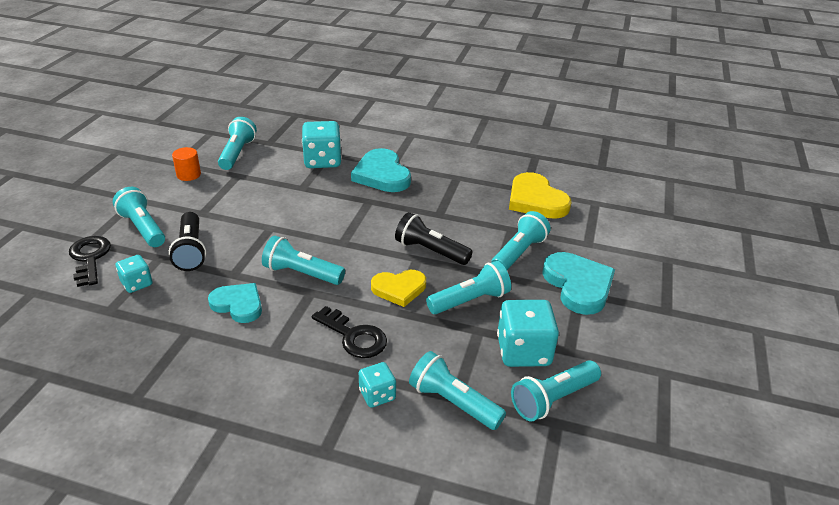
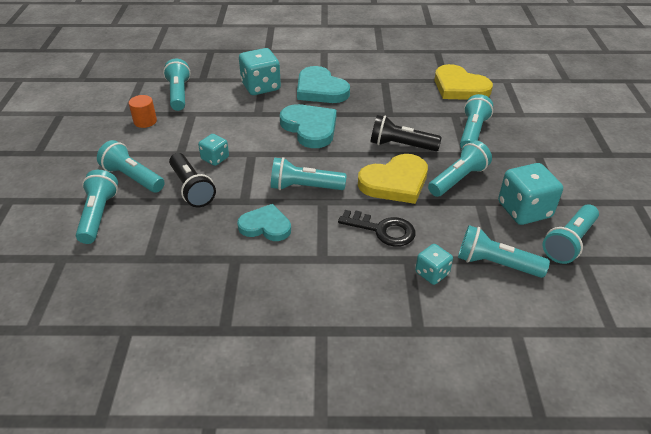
camera: 15 degrees left, 5 degrees up
(90, 258) = (98, 215): black key -> turquoise flashlight
(137, 284) = (160, 228): turquoise dice -> turquoise dice (215, 158)
(399, 289) = (395, 182): yellow heart -> yellow heart, size x1.50
(578, 285) = (533, 149): turquoise heart -> turquoise heart (310, 128)

